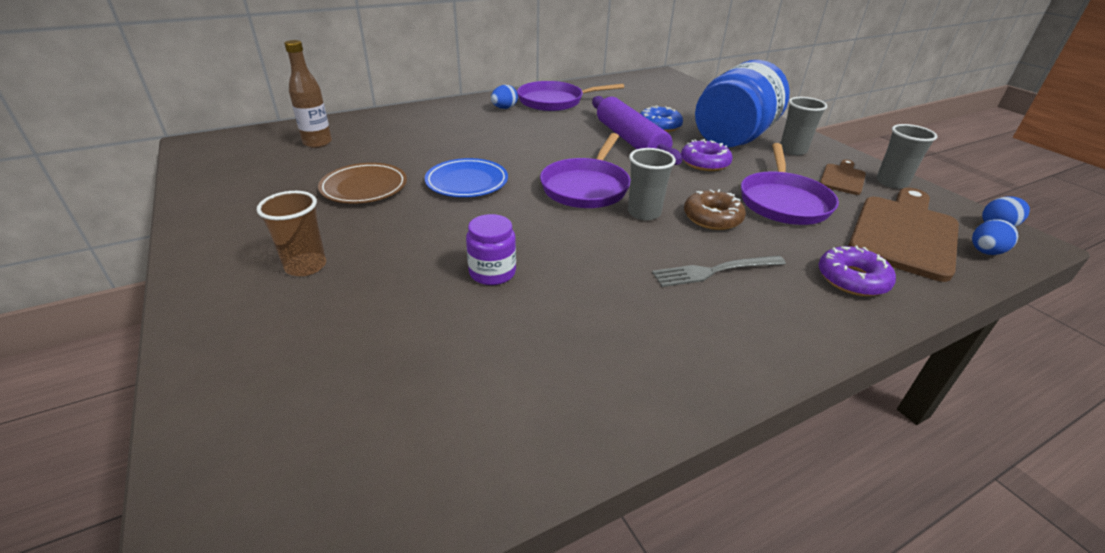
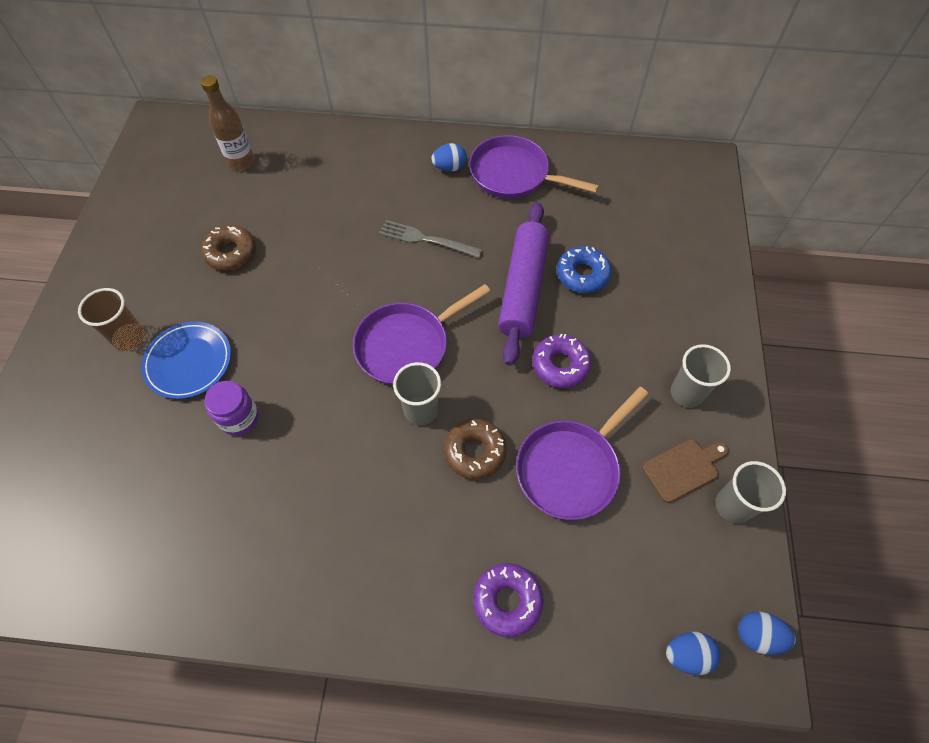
camera: 35 degrees right, 25 degrees up
(364, 187) = (231, 253): brown plate -> brown donut
(467, 182) = (314, 285): blue plate -> blue plate (189, 362)
(713, 271) = (401, 518): grey fork -> grey fork (425, 239)
(733, 138) = (643, 336): blue jar -> none
(904, 233) = (637, 581): brown cutting board -> none

